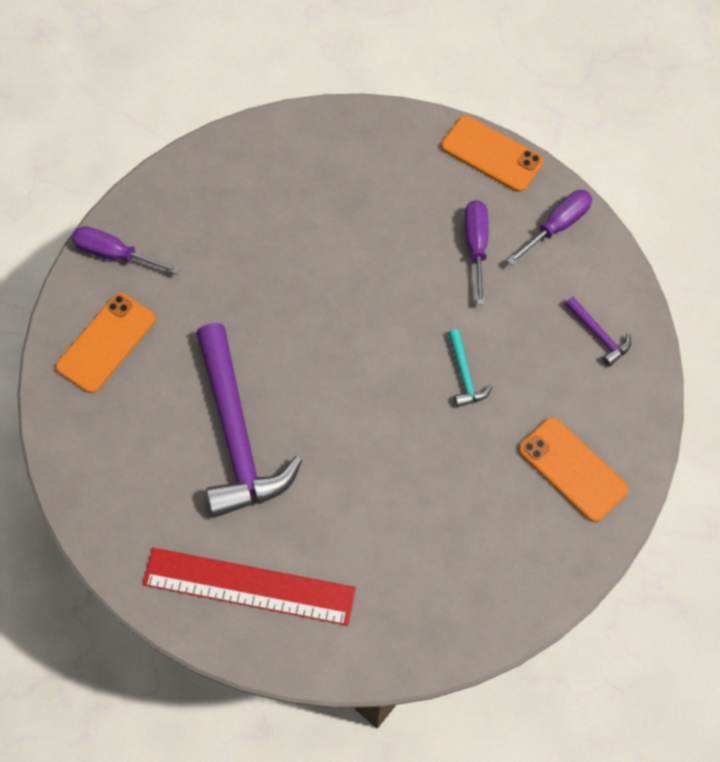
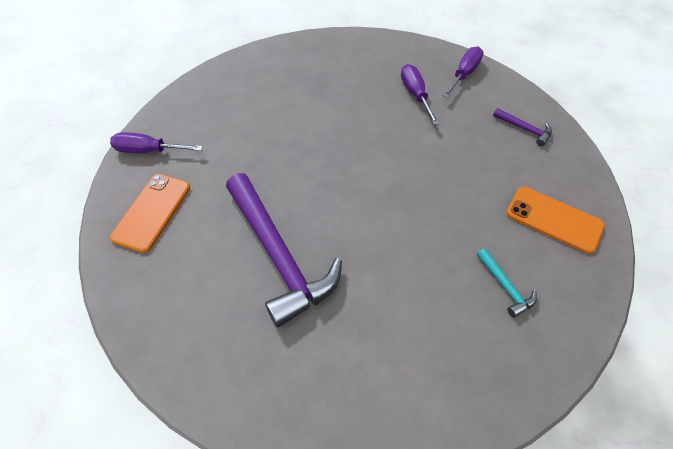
camera: 15 degrees left, 10 degrees down
(249, 586) = (326, 383): red ruler -> none
(464, 374) = (442, 173): turquoise hammer -> turquoise hammer (505, 286)
(491, 154) = (403, 45): orange phone -> none

